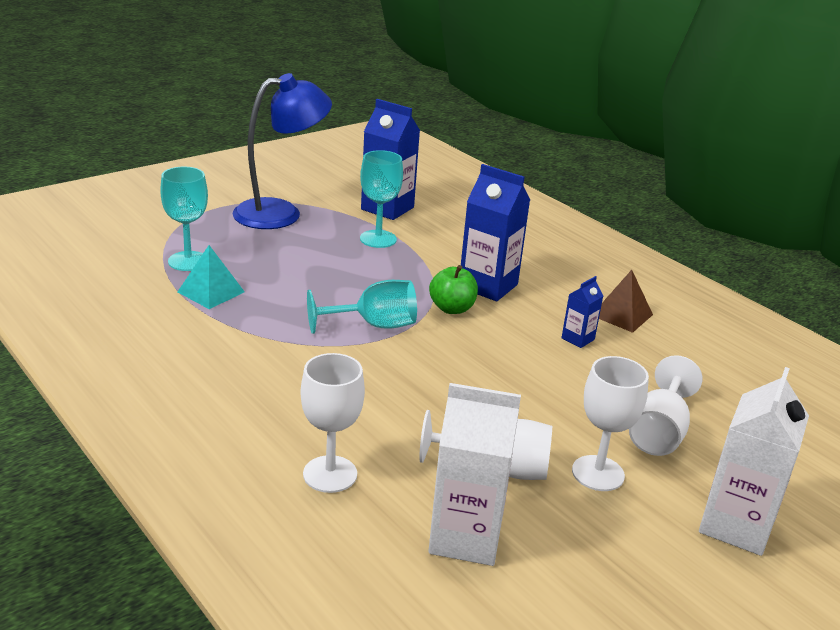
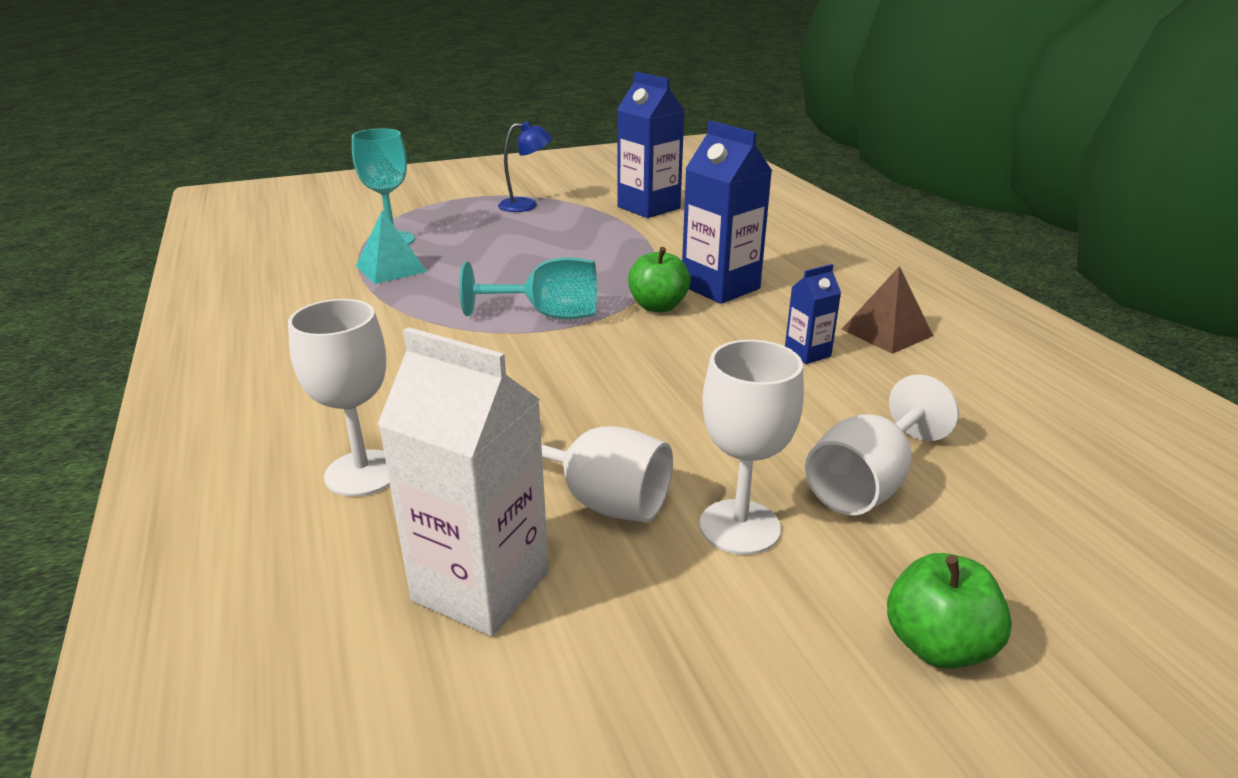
camera: 20 degrees right, 0 degrees up
(281, 213) = (526, 205): blue lamp -> blue lamp, size x0.52
(378, 239) = (617, 234): turquoise goblet -> none
(735, 525) = (937, 645): white carton -> green apple

